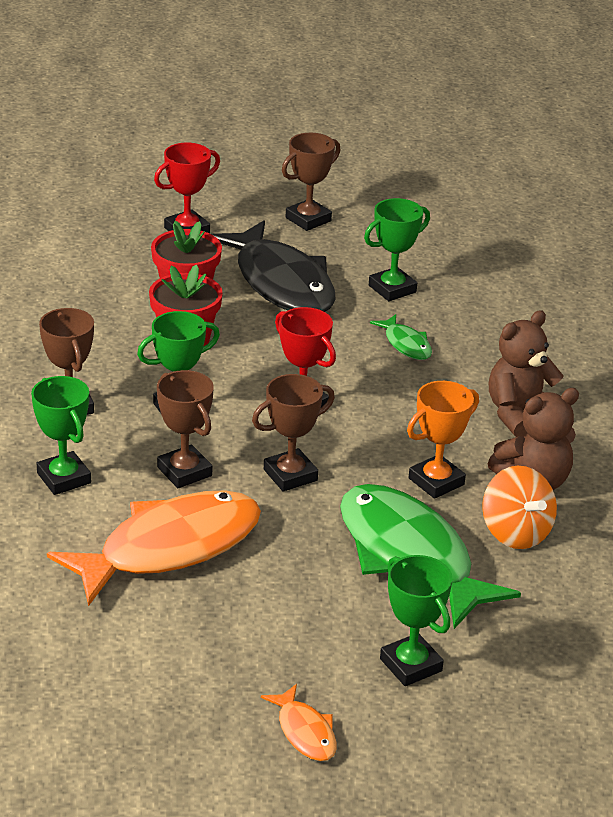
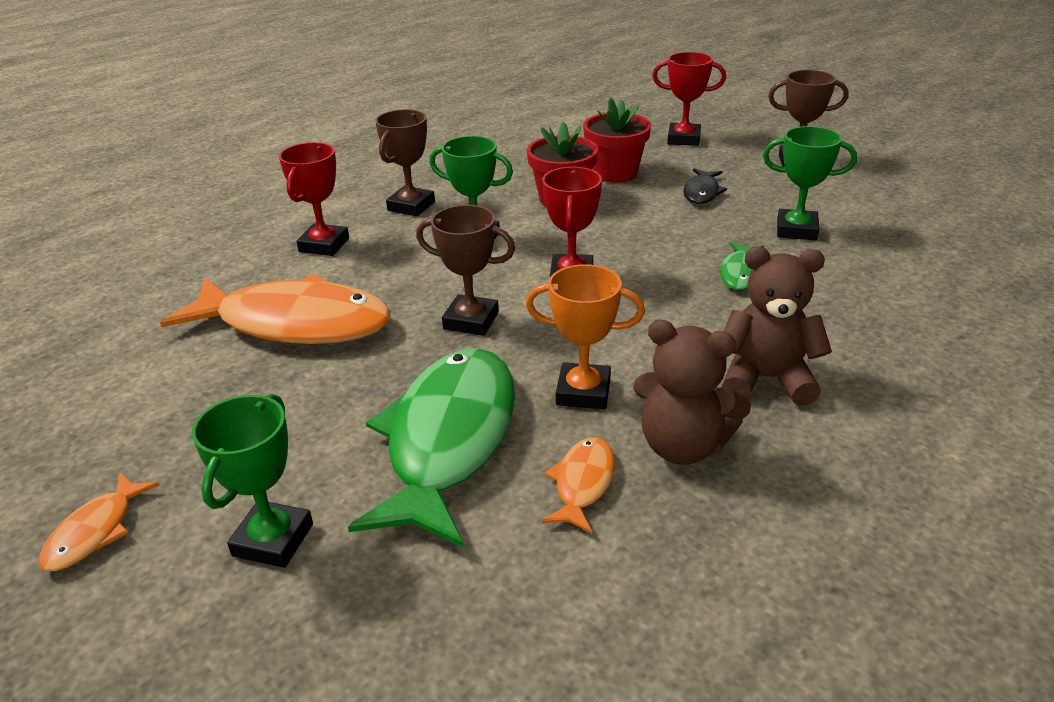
camera: 50 degrees right, 0 degrees up
(64, 478) = (324, 245): green trophy -> red trophy
(184, 471) = (403, 279): brown trophy -> none
(281, 283) = (702, 192): black fish -> black fish, size x0.44
(515, 532) = (583, 483): orange spinning top -> orange fish

